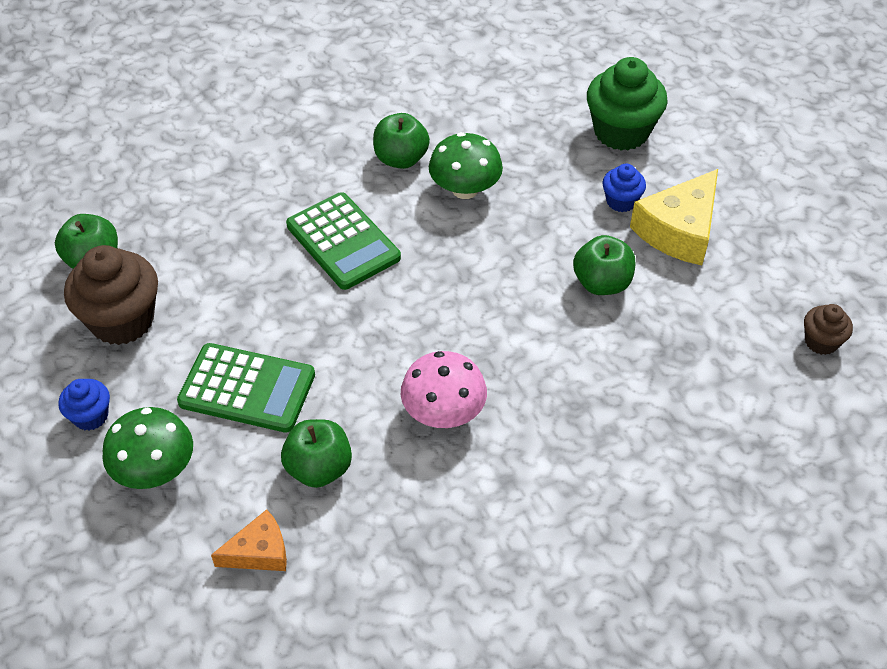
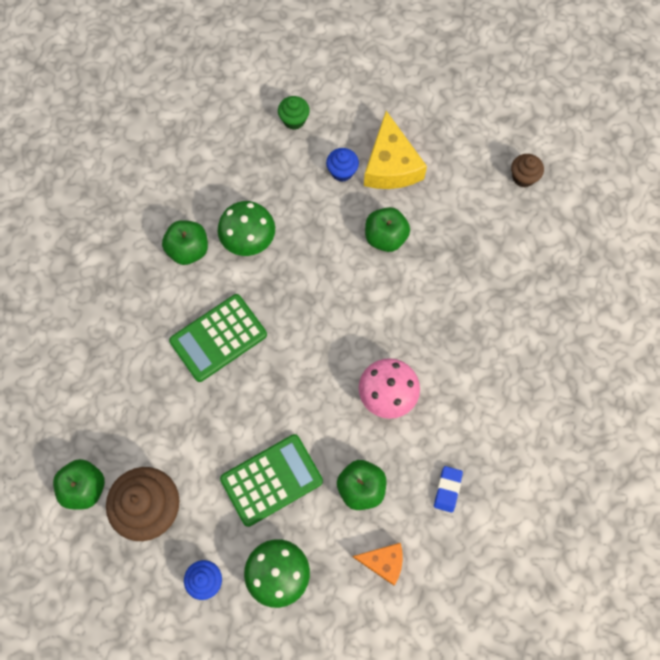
camera: 45 degrees left, 20 degrees up
(259, 552) = (383, 562): orange cheese -> orange cheese turned 75 degrees clockwise
(343, 242) = (218, 338): green calculator -> green calculator turned 135 degrees clockwise
(402, 548) = (447, 489): none -> blue eraser
(621, 132) = (294, 120): green cupcake -> green cupcake, size x0.52

